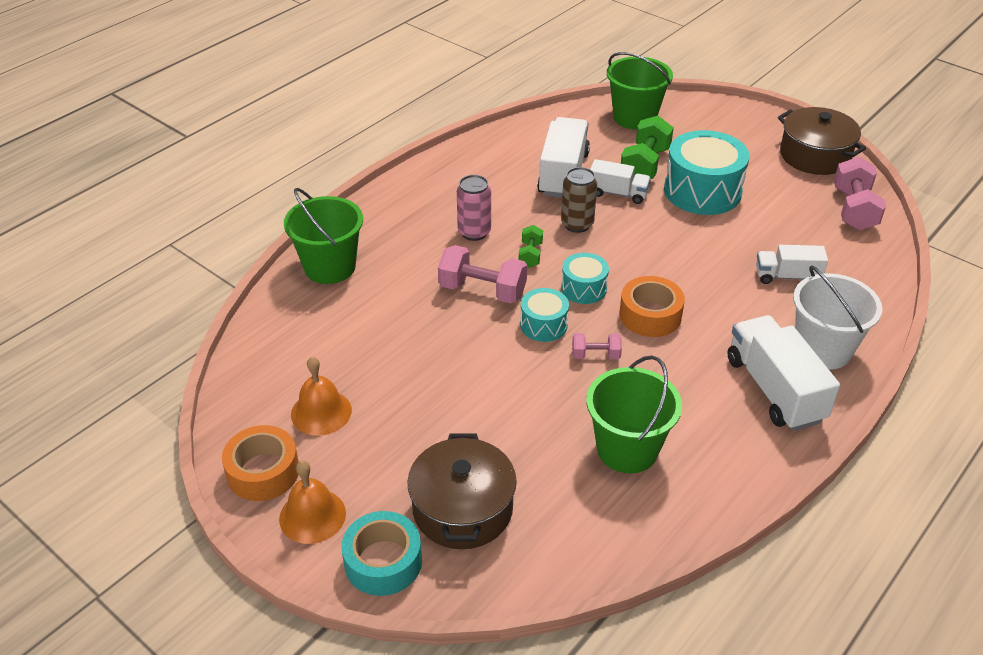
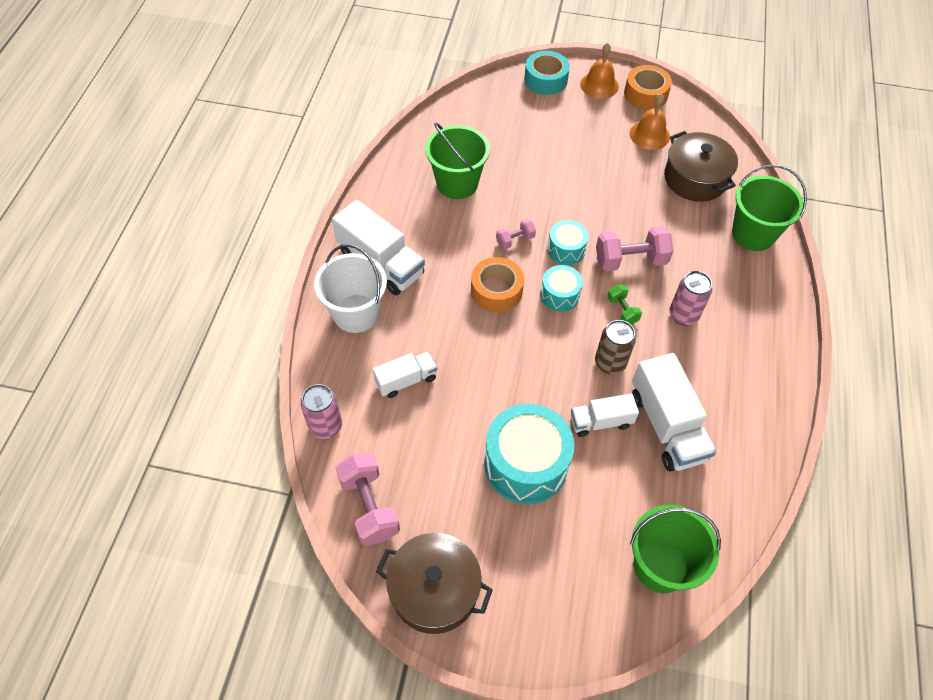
camera: 150 degrees right, 15 degrees up
(462, 509) = (526, 116): brown pot -> brown pot (695, 178)
(645, 165) = (601, 479): green dumbbell -> none
(882, 270) = (325, 426): none -> pink can

